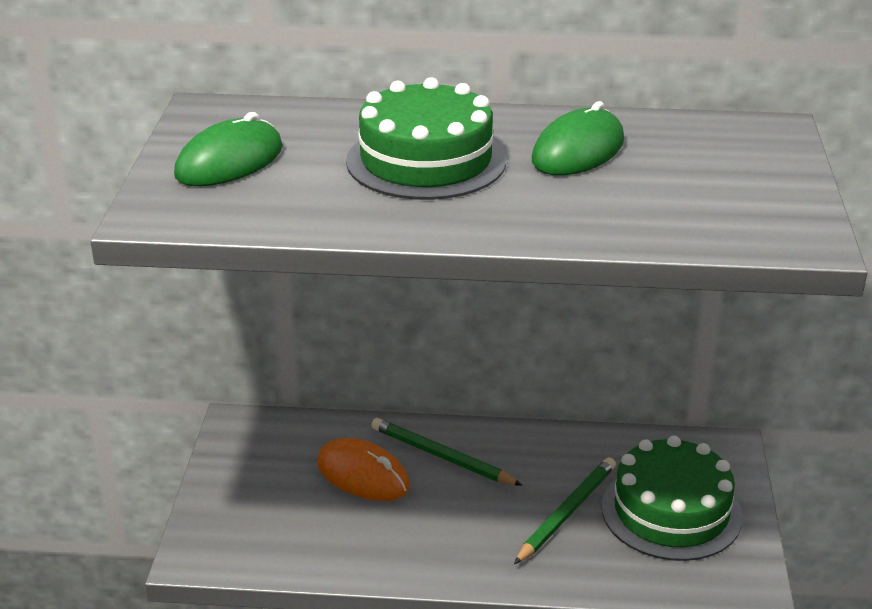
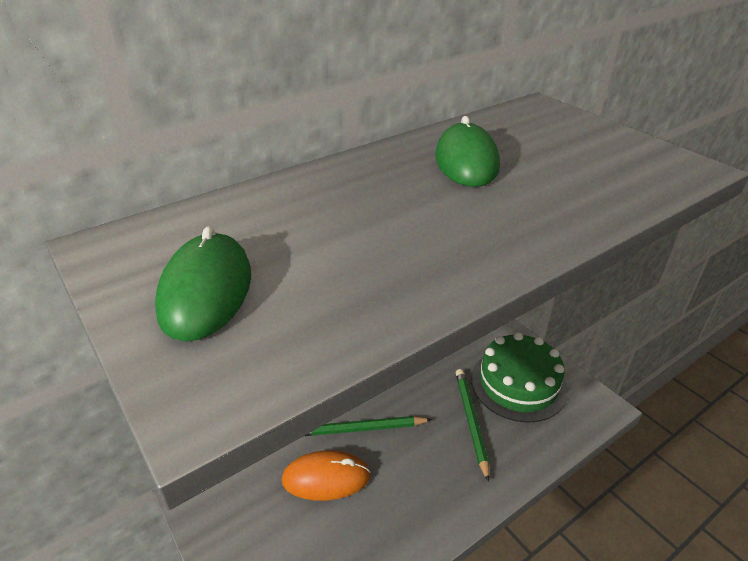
camera: 40 degrees left, 5 degrees up
(426, 161) = (380, 213): green cake -> none

